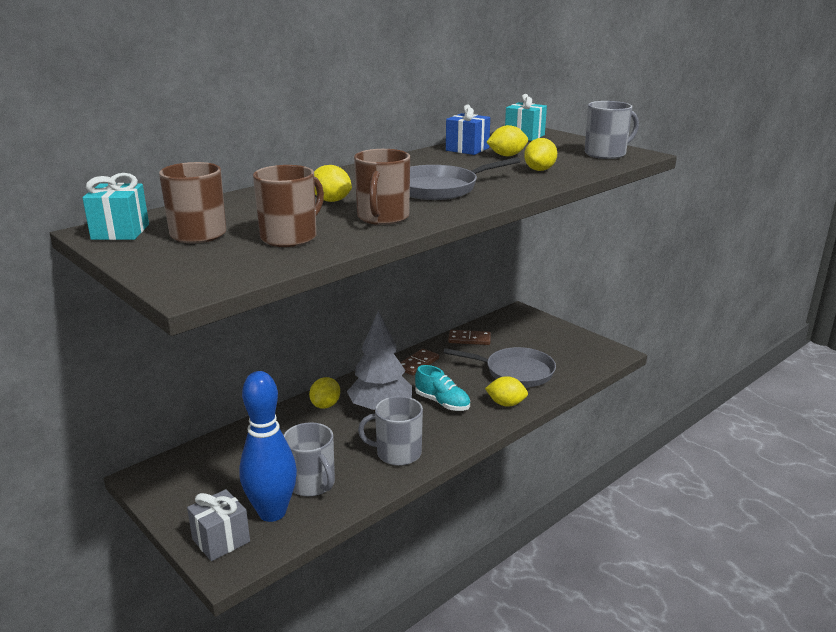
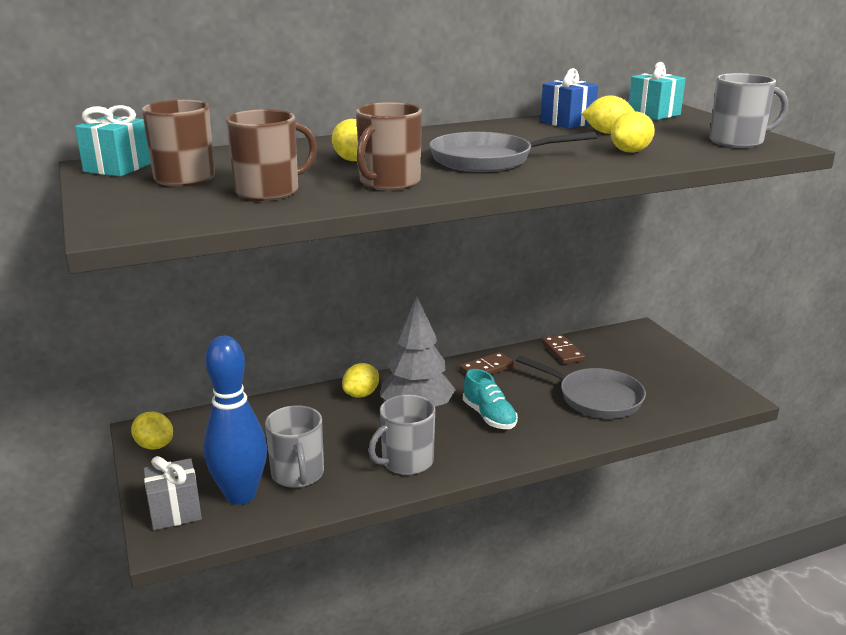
camera: 20 degrees right, 0 degrees up
(397, 453) = (406, 461): grey mug -> grey mug turned 60 degrees counterclockwise
(469, 339) = (562, 351): brown domino -> brown domino turned 45 degrees clockwise
(506, 404) = (563, 432): yellow lemon -> yellow lemon (154, 445)

